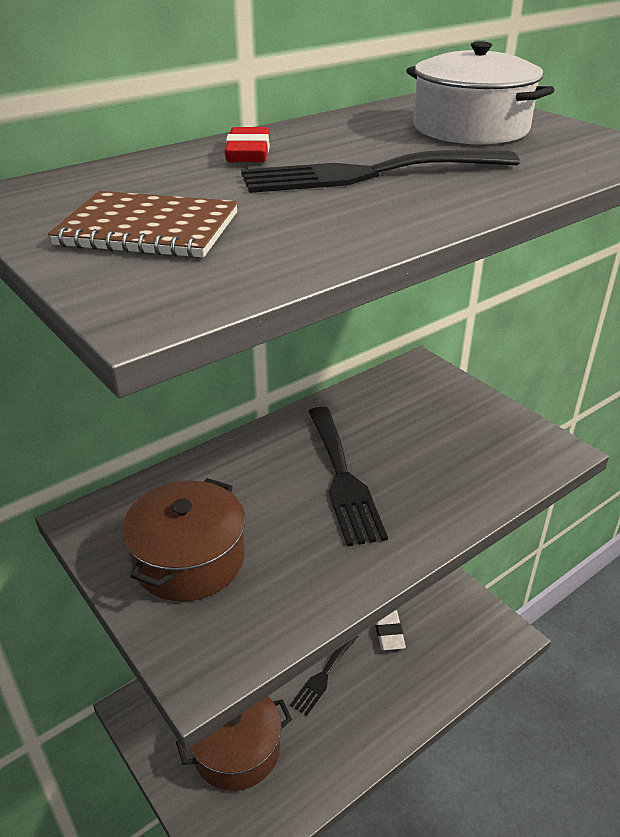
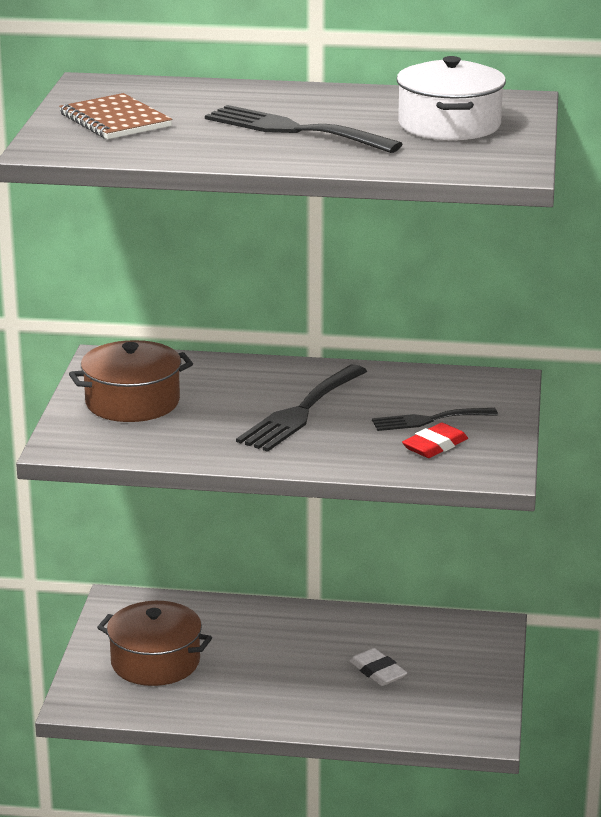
camera: 45 degrees right, 10 degrees down
(248, 152) = (265, 97): red eraser -> red eraser (435, 445)
(324, 675) = (281, 663): black fork -> black fork (428, 420)
(388, 632) = (377, 671): white eraser -> white eraser turned 75 degrees counterclockwise

